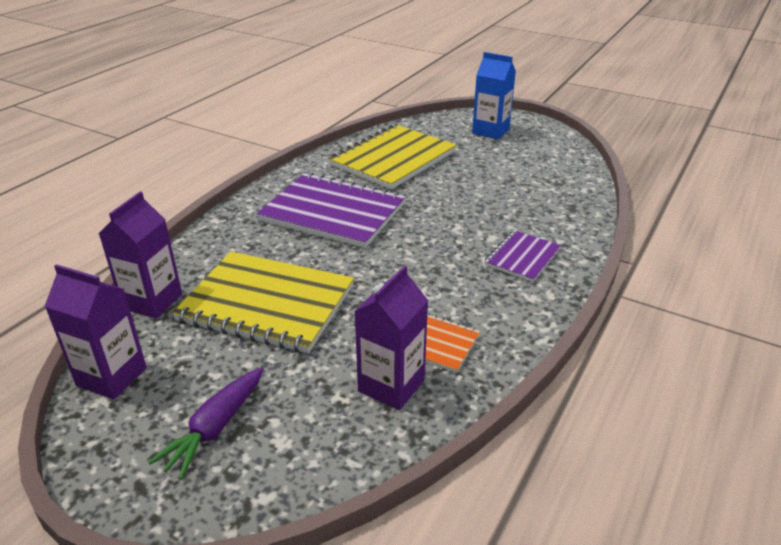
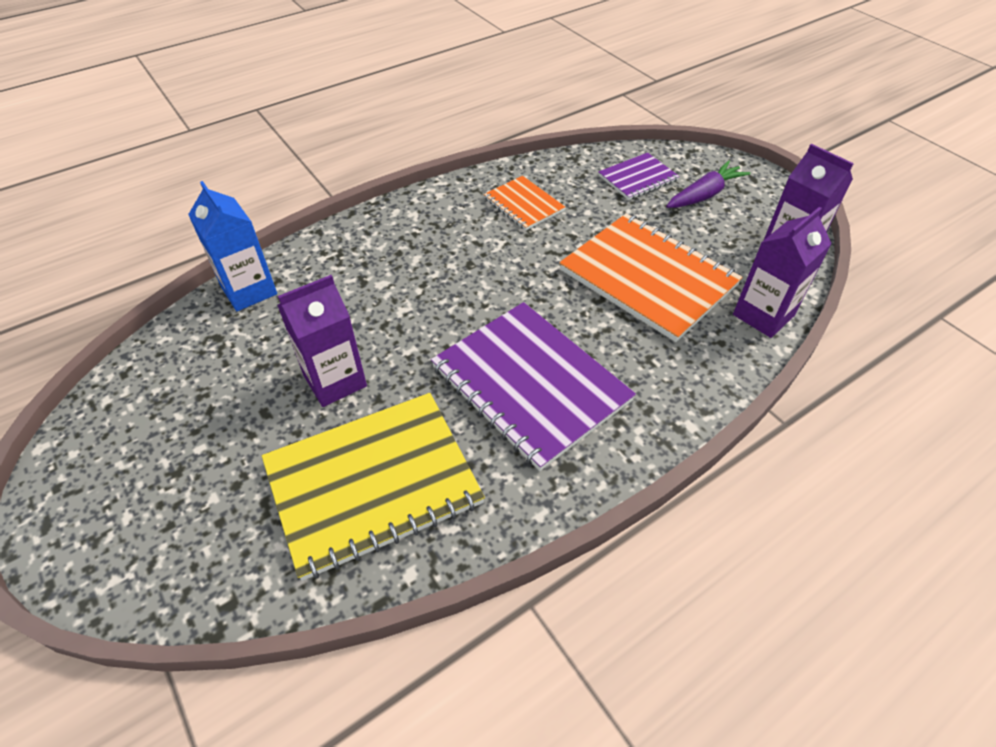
camera: 155 degrees left, 15 degrees up
(267, 303) = (648, 278): yellow notebook -> orange notebook
(391, 385) = (572, 186): purple carton -> purple carton (335, 381)
(490, 131) = (148, 506): blue carton -> blue carton (249, 290)
(522, 257) = (378, 251): purple notebook -> purple notebook (637, 178)

